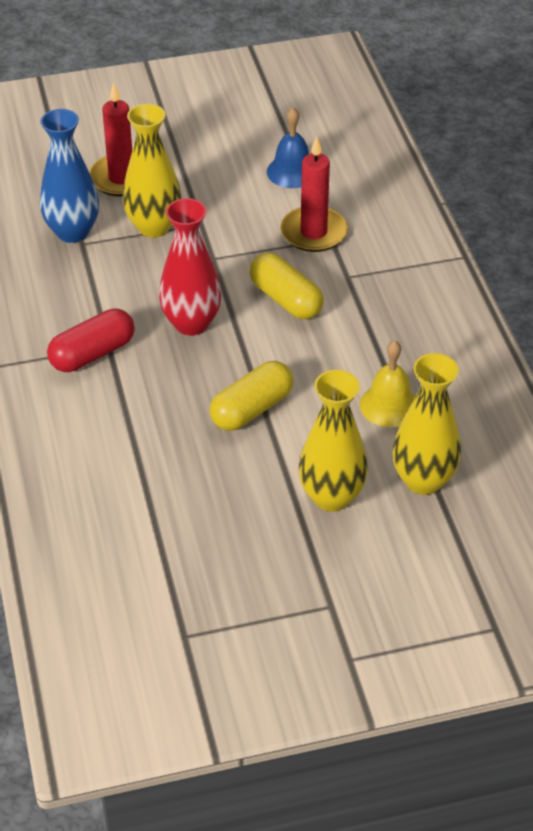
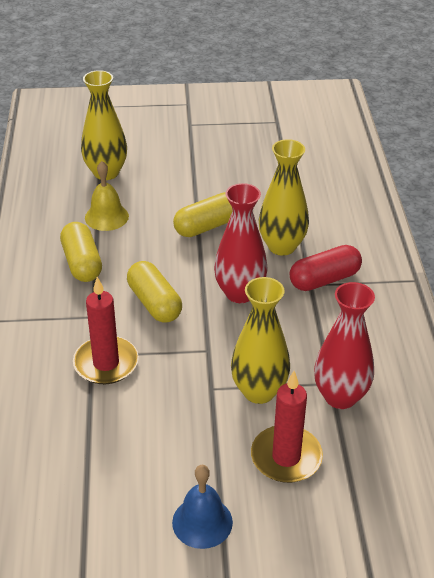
camera: 170 degrees left, 5 degrees down
(72, 232) = (340, 396): blue vase -> red vase
(292, 171) = (100, 439): blue bell -> blue bell (202, 522)
(331, 497) = (169, 171): yellow vase -> yellow vase (282, 246)
(389, 336) = (82, 263): none -> yellow capsule

